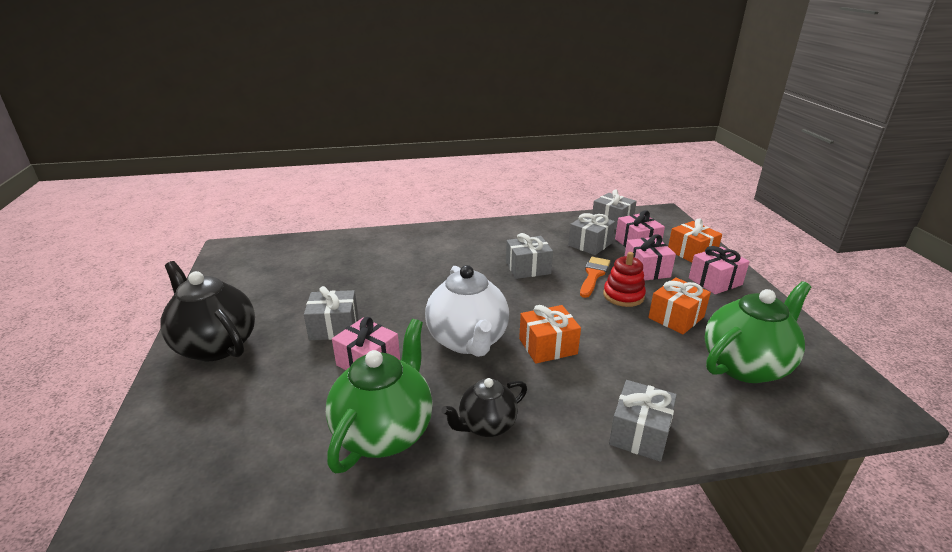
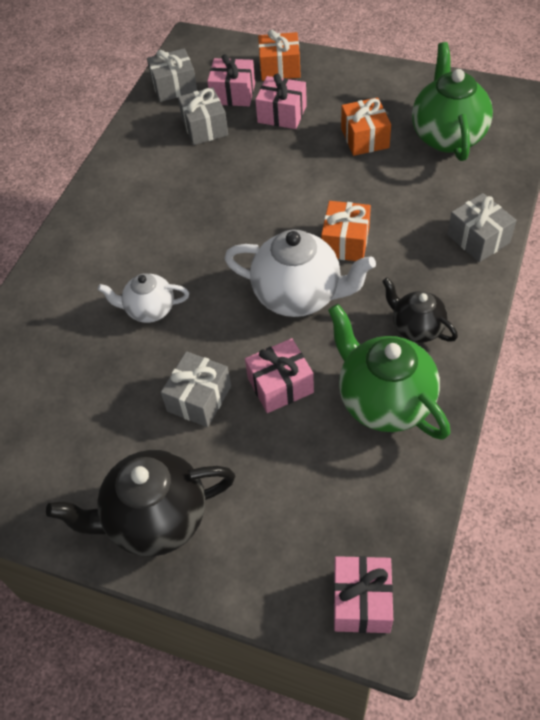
camera: 55 degrees left, 25 degrees up
(402, 280) = (149, 310): none -> white teapot
(486, 425) = (416, 328): black teapot -> black teapot turned 135 degrees clockwise
(528, 268) = (210, 197): grey gift -> none
(593, 275) = (261, 155): orange brush -> none
(623, 296) = (310, 153): red stacking toy -> none
(715, 281) = (334, 82): pink gift -> pink gift (361, 601)

